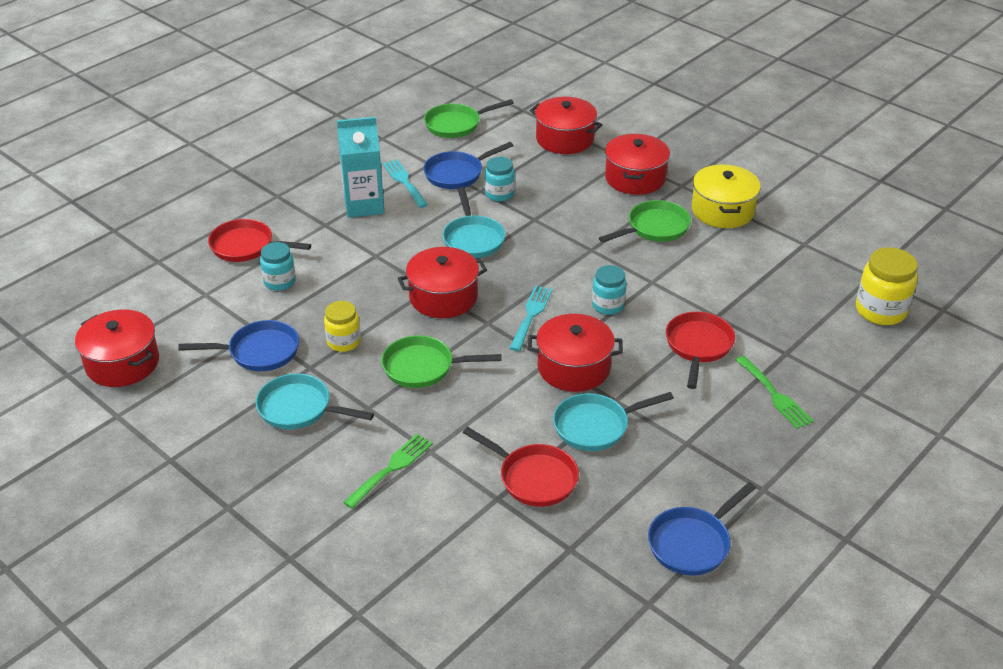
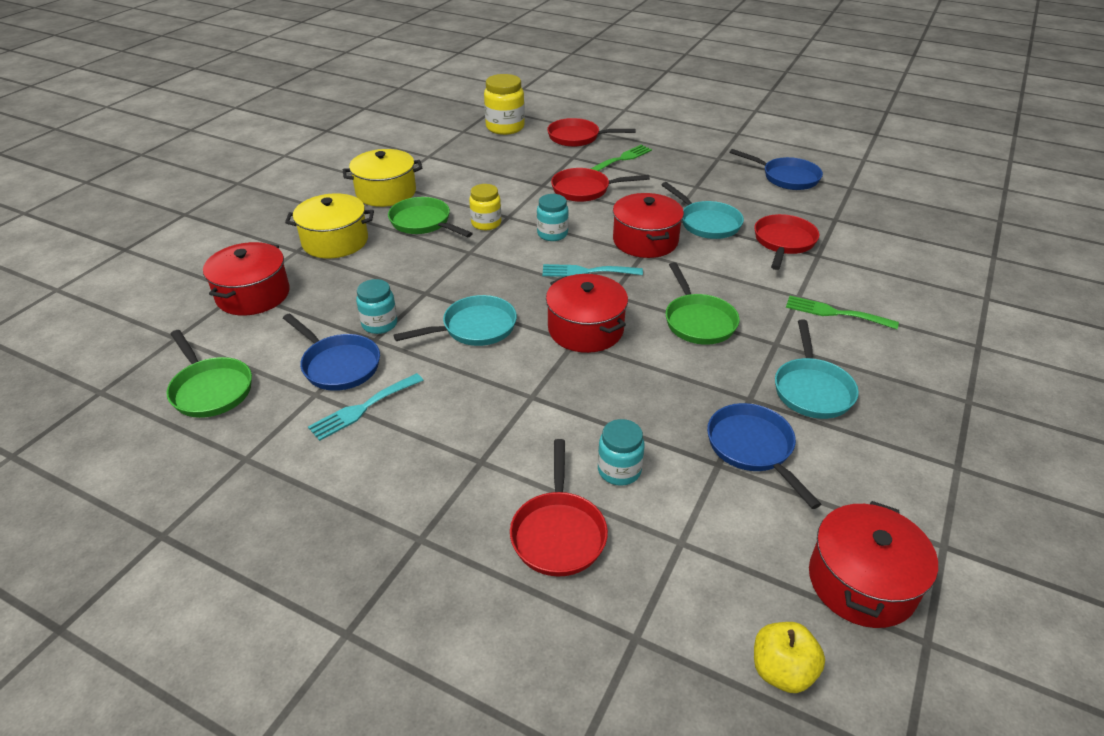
camera: 105 degrees left, 0 degrees up
(99, 309) = (782, 671): none -> yellow apple
(344, 342) = (695, 384): yellow jar -> yellow jar (486, 223)
(364, 205) = (426, 434): turquoise carton -> none
(635, 178) = (335, 241): red pot -> yellow pot
(844, 368) = (577, 137): none -> red pan

